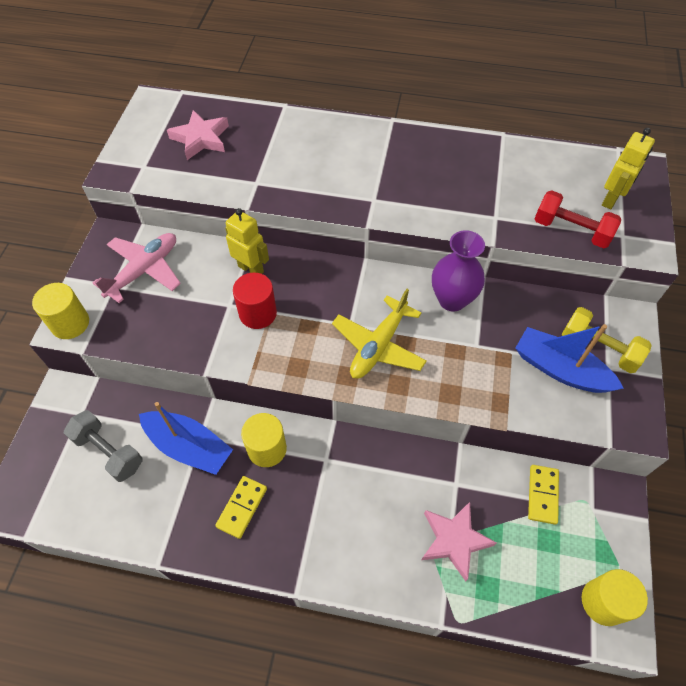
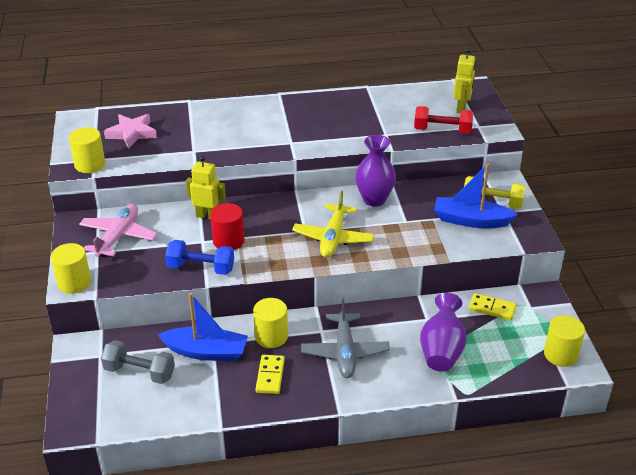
camera: 20 degrees left, 20 degrees down
(135, 173) = (90, 165): none -> yellow cylinder
(210, 345) = (201, 268): none -> blue dumbbell
(339, 501) = (345, 352): none -> grey plane
(454, 540) = (441, 350): pink star -> purple vase
(542, 495) = (492, 308): yellow domino -> yellow domino turned 60 degrees counterclockwise

